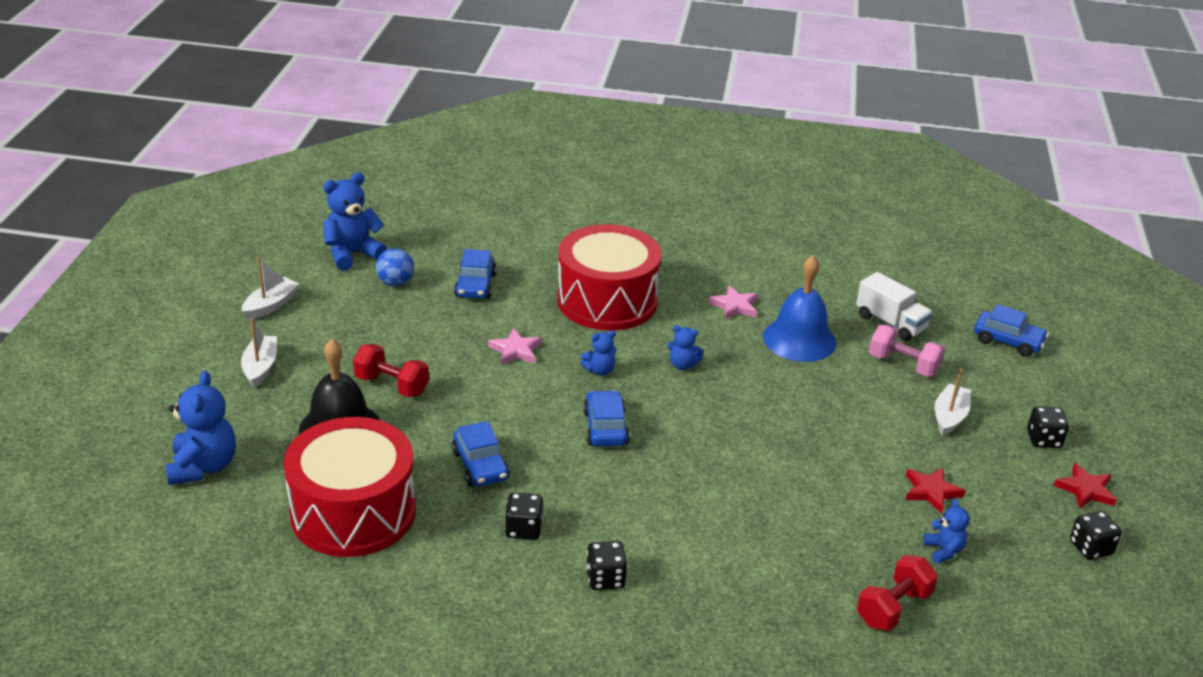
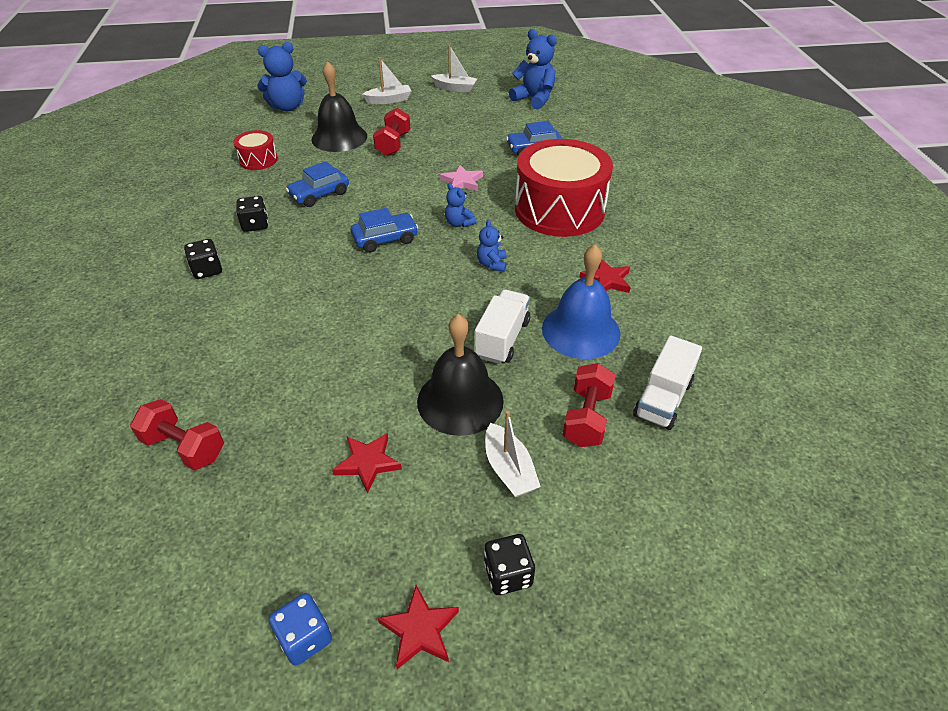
camera: 75 degrees right, 10 degrees up
(353, 512) = (258, 160): red drum -> red drum, size x0.46
(395, 283) = (512, 120): blue ball -> none
(734, 306) = (606, 280): pink star -> red star
(797, 385) = (502, 339): none -> white truck
(869, 426) = (460, 401): none -> black bell
(903, 365) = (586, 418): pink dumbbell -> red dumbbell
(943, 550) = (274, 481): blue teddy bear -> none
(949, 417) = (509, 469): white boat -> white boat turned 60 degrees clockwise
(1008, 341) = (707, 521): blue car -> none
(1090, 548) = (305, 638): black dice -> blue dice

